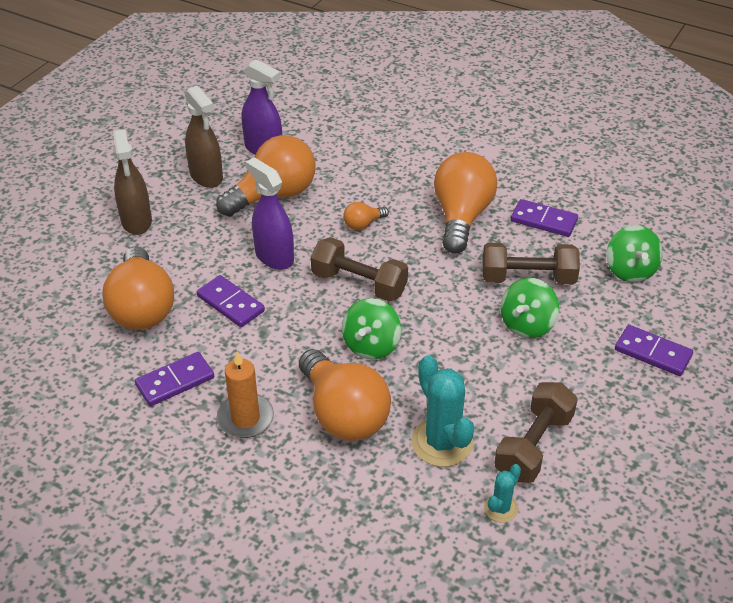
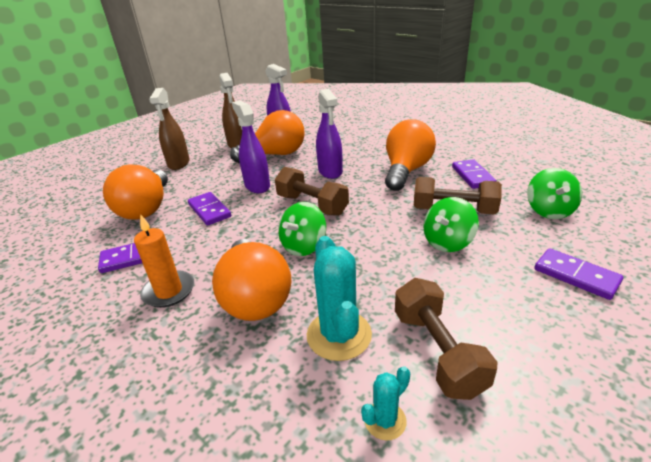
camera: 15 degrees right, 10 degrees down
(363, 224) = (330, 172): orange light bulb -> purple spray bottle
(533, 446) = (437, 351): brown dumbbell -> brown dumbbell turned 60 degrees counterclockwise
(543, 221) = (472, 176): purple domino -> purple domino turned 45 degrees clockwise

